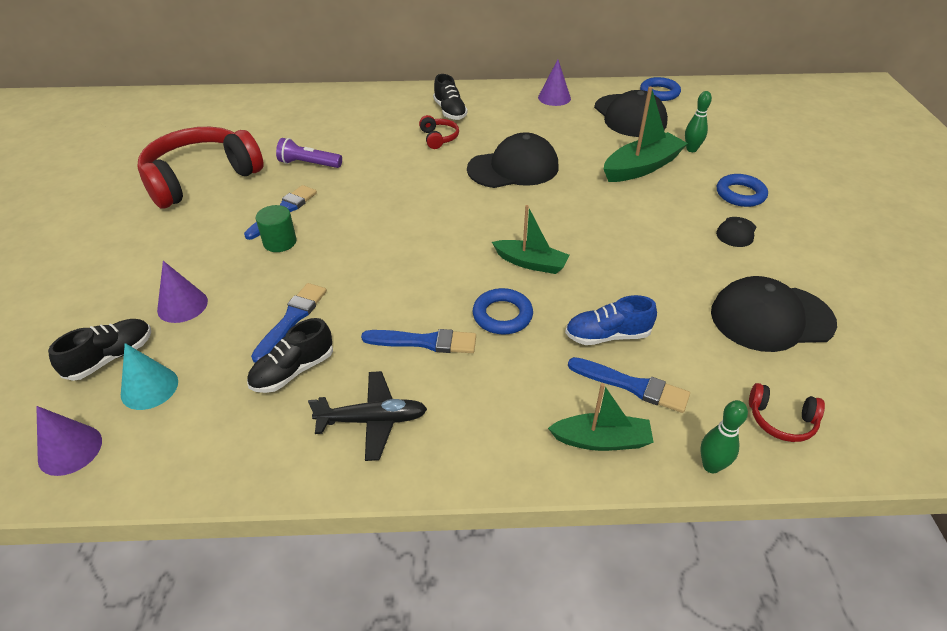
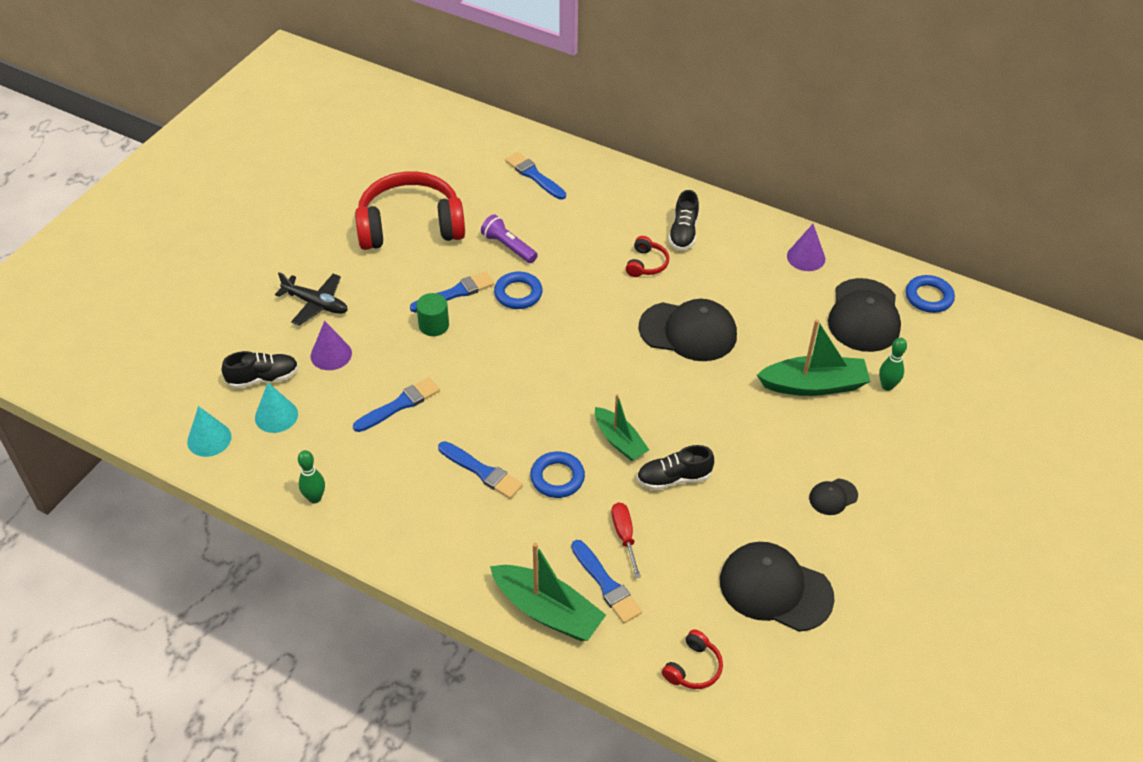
camera: 30 degrees right, 5 degrees up
(70, 449) = (209, 439): purple cone -> turquoise cone
(293, 371) = (375, 449): black shoe -> black shoe (673, 478)
(294, 114) = (534, 175): none -> blue brush
(373, 420) = (404, 515): black plane -> black plane (316, 304)
(601, 440) = (547, 611): green boat -> green boat, size x1.53
(607, 335) = (624, 536): blue shoe -> red screwdriver
(711, 466) = (608, 669): green bowling pin -> green bowling pin (315, 498)
(740, 194) = (881, 459): blue ring -> blue ring (518, 293)
(781, 420) = (693, 668): red headphones -> red headphones turned 105 degrees counterclockwise

